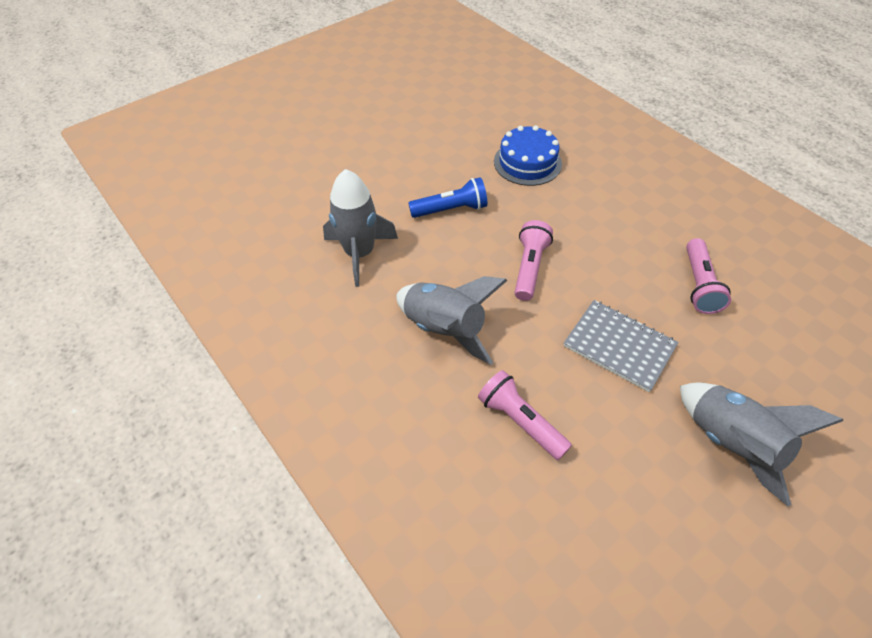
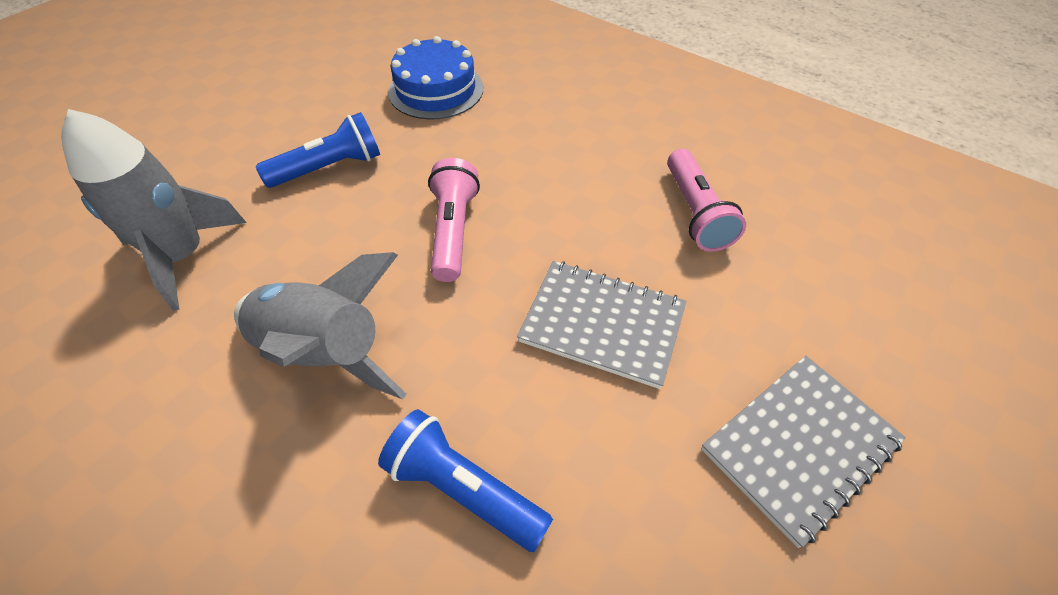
camera: 15 degrees left, 0 degrees up
(520, 421) = (464, 488): pink flashlight -> blue flashlight
(731, 443) = (799, 446): grey rocket -> grey notebook

